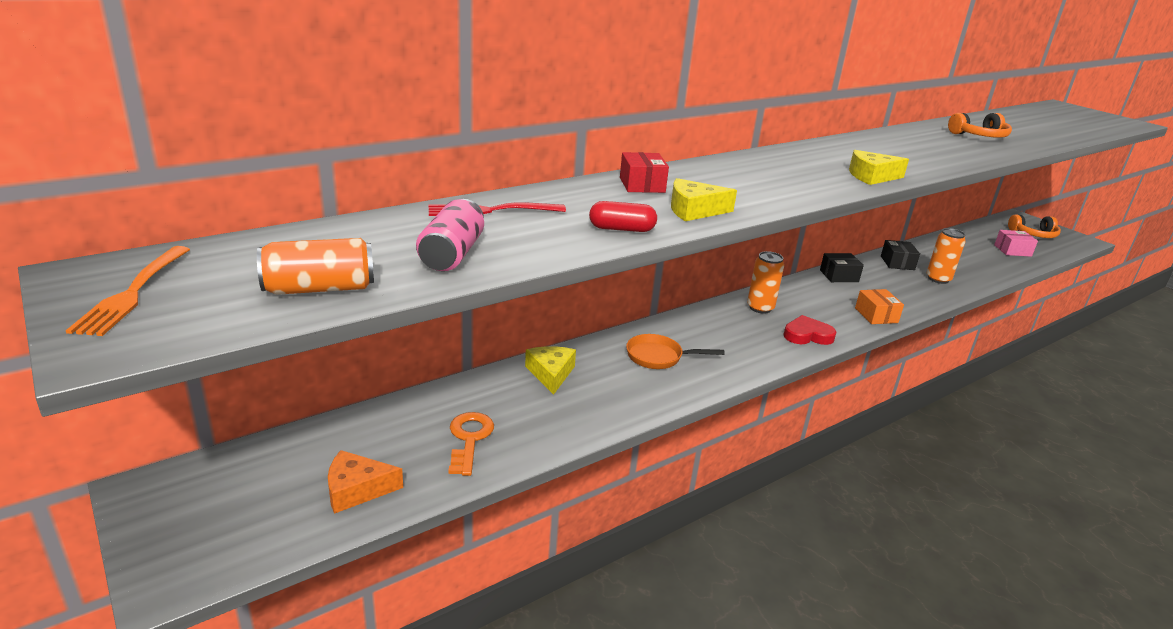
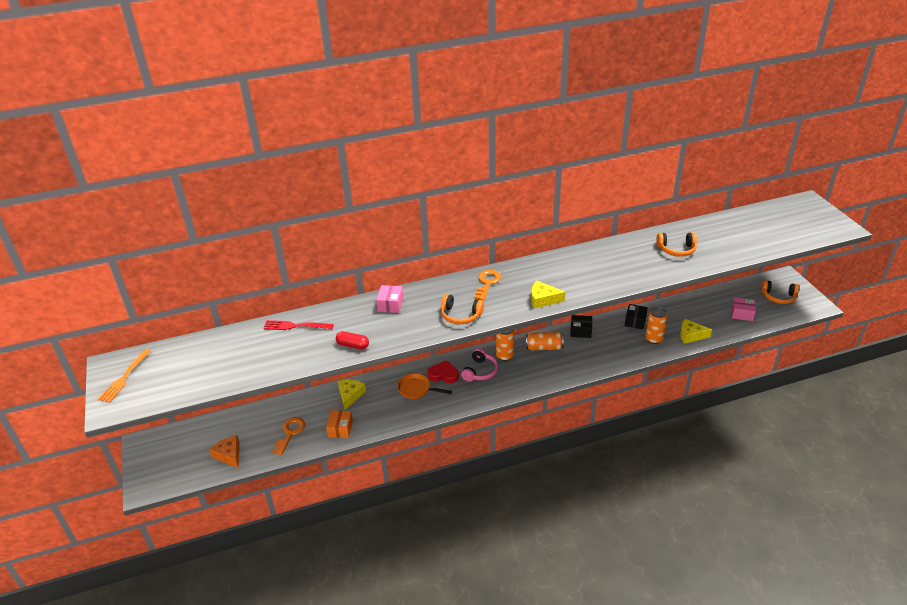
camera: 20 degrees right, 10 degrees up
(319, 288) = (195, 381): orange can -> orange can (544, 347)
(357, 489) = (229, 455): orange cheese -> orange cheese turned 45 degrees clockwise
(452, 254) = (260, 361): pink can -> none
(642, 185) = (390, 304): red box -> pink box
(694, 210) = (403, 330): yellow cheese -> yellow cheese (691, 335)
(739, 328) = (480, 371): none -> pink headphones
(769, 193) = (460, 315): none -> orange headphones
(771, 163) = (487, 283): none -> orange key
(807, 335) = (520, 381): red heart -> red heart (443, 374)
(876, 315) = (579, 369): orange box -> orange box (340, 429)

